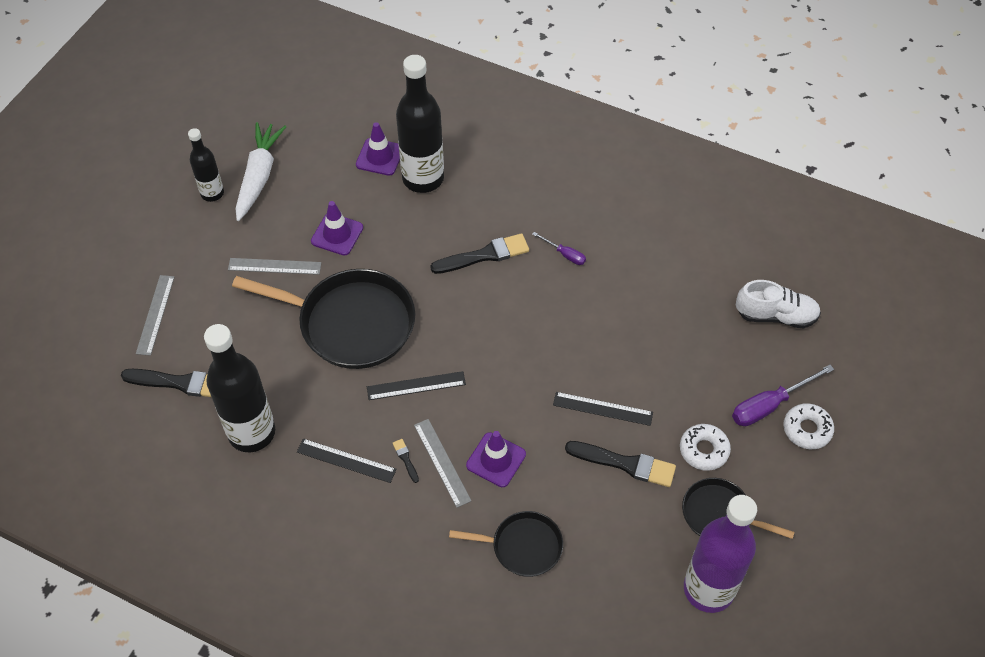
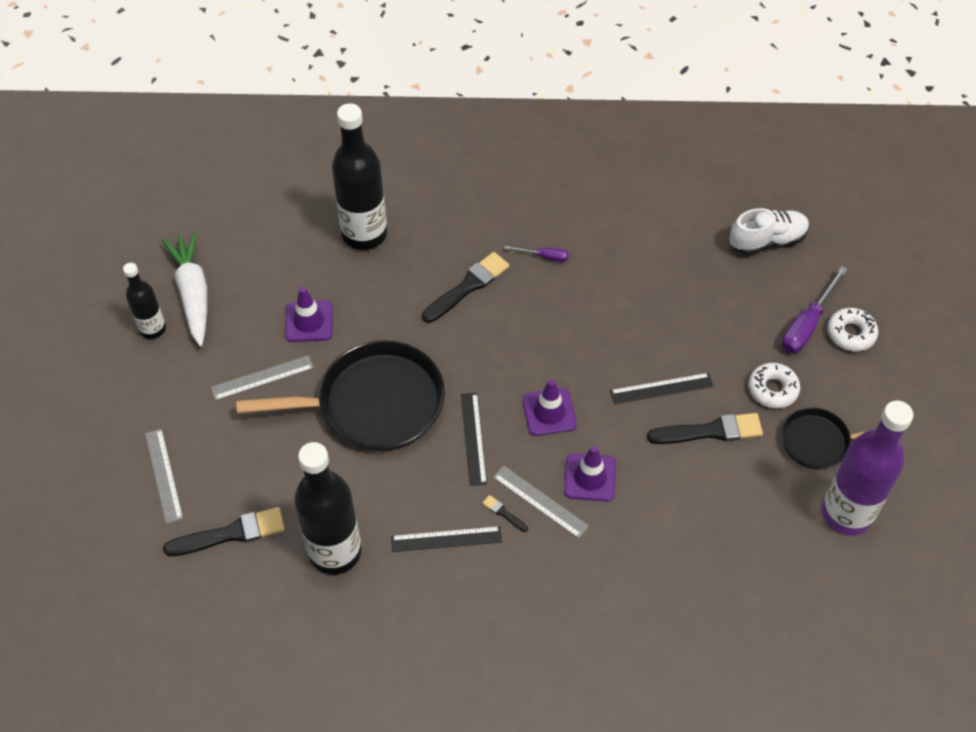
camera: 25 degrees left, 0 degrees up
(380, 157) = (308, 228): purple traffic cone -> purple traffic cone (549, 412)
(416, 385) = (473, 438): black ruler -> black ruler turned 60 degrees counterclockwise
(523, 546) = (661, 548): black pan -> none

